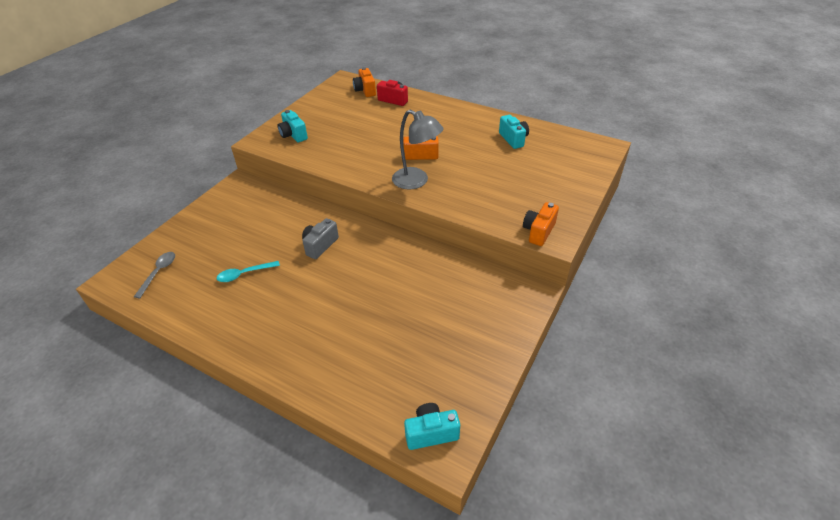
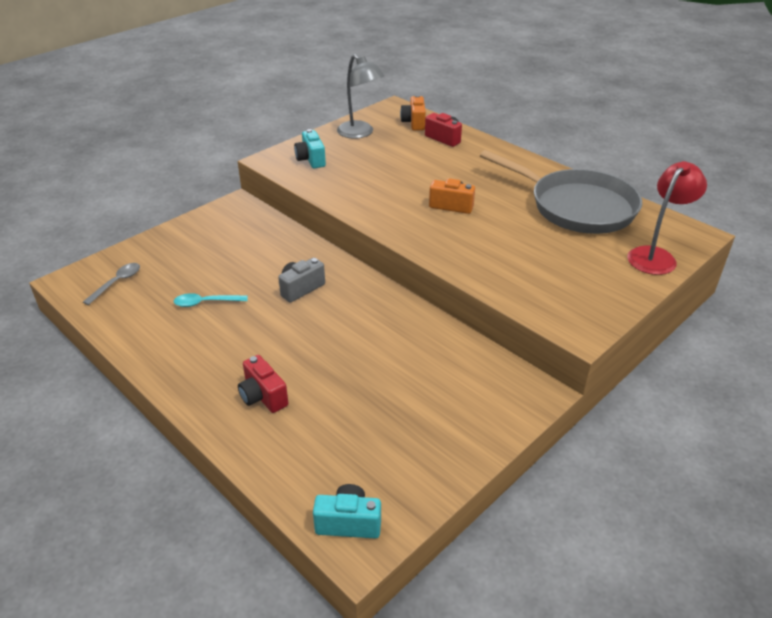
camera: 15 degrees right, 5 degrees down
(323, 344) = (263, 396): none -> red camera
(416, 181) = (434, 234): grey lamp -> grey lamp (360, 133)
(513, 139) = (576, 206): turquoise camera -> grey pan
(538, 232) = (563, 320): orange camera -> none
(584, 168) = (656, 256): none -> red lamp

